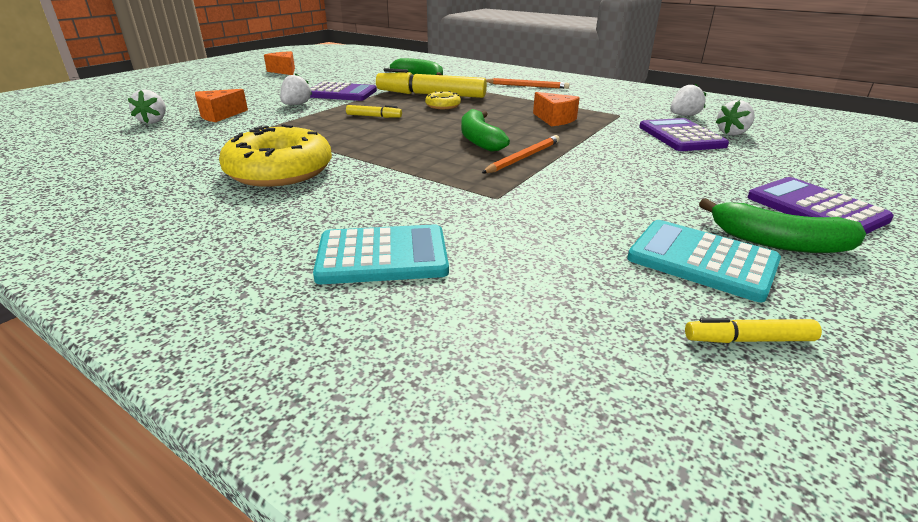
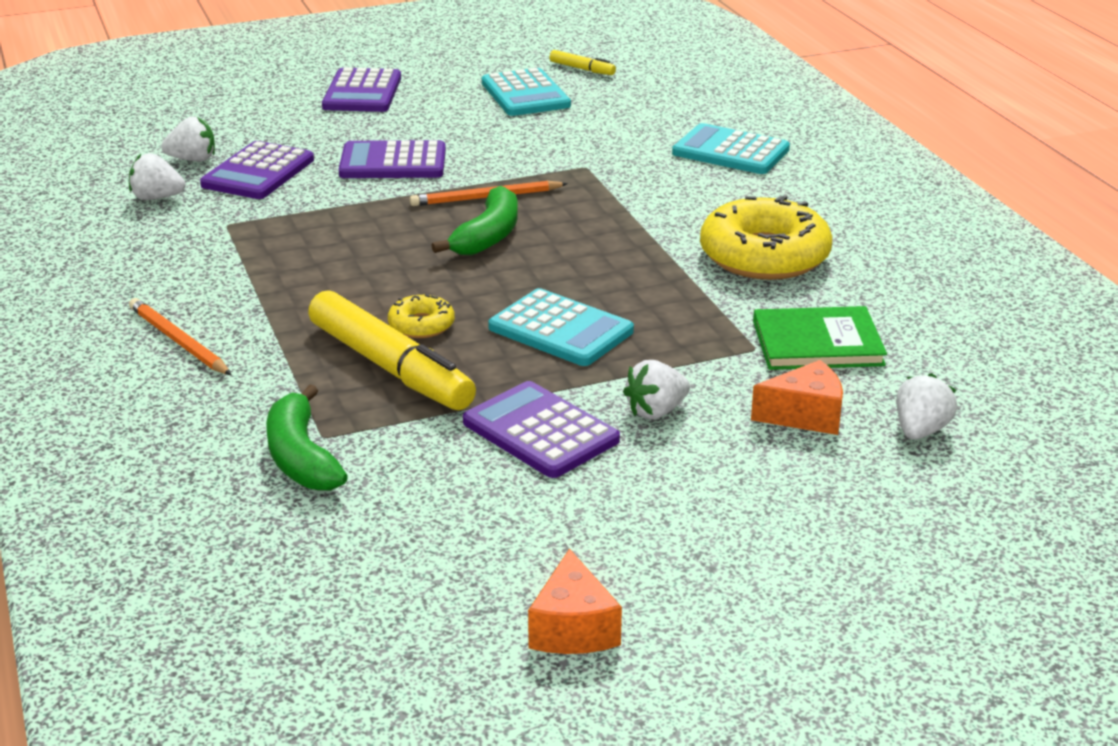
camera: 145 degrees left, 0 degrees up
(220, 138) = (817, 343): none -> green book
(374, 116) = (561, 329): yellow marker -> turquoise calculator
(555, 119) = (328, 242): orange cheese -> none
(630, 162) = (393, 162): none -> purple calculator
(778, 242) = (452, 87): green banana -> none

